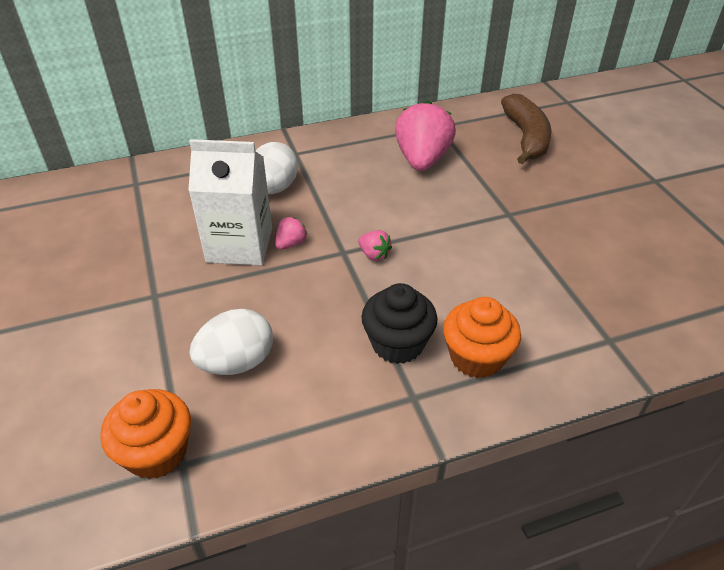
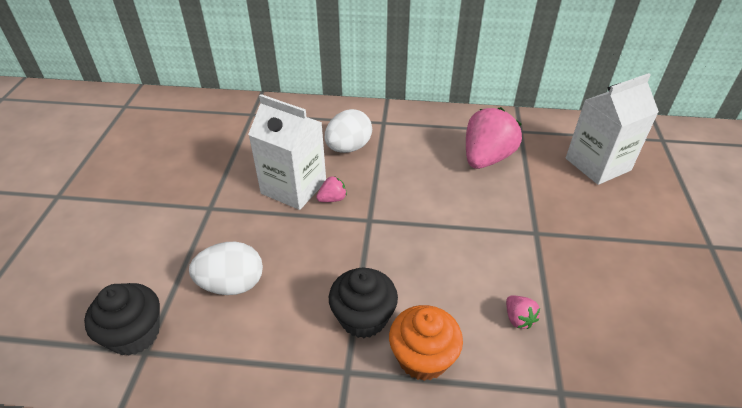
camera: 25 degrees right, 0 degrees up
(156, 452) = (134, 334): orange cupcake -> black cupcake
(374, 255) = (392, 231): pink strawberry -> pink strawberry (518, 318)
(526, 138) = (597, 164): brown banana -> white carton

